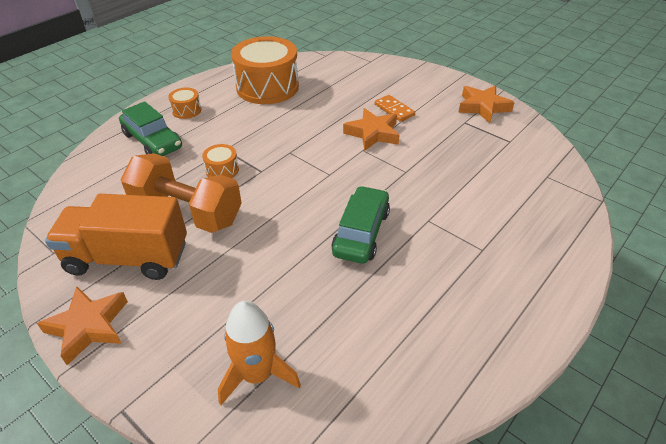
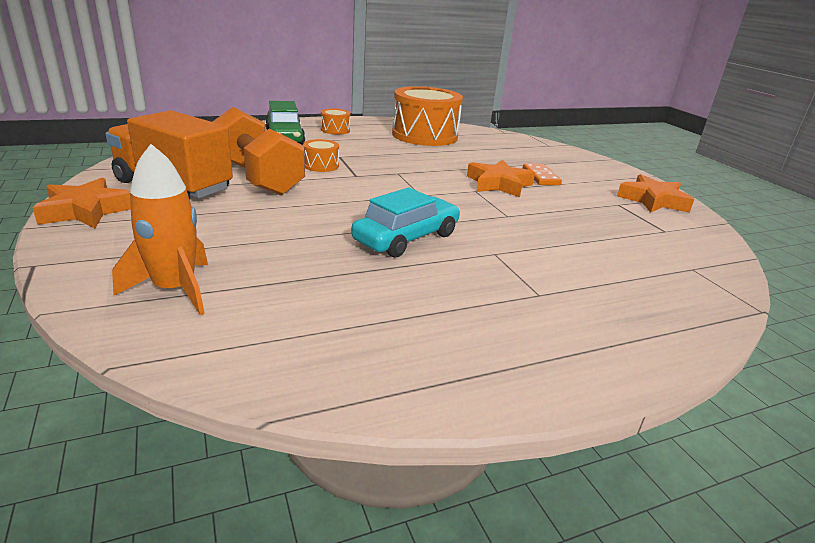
camera: 25 degrees right, 15 degrees down
(361, 232) = (406, 238): green car -> turquoise car

